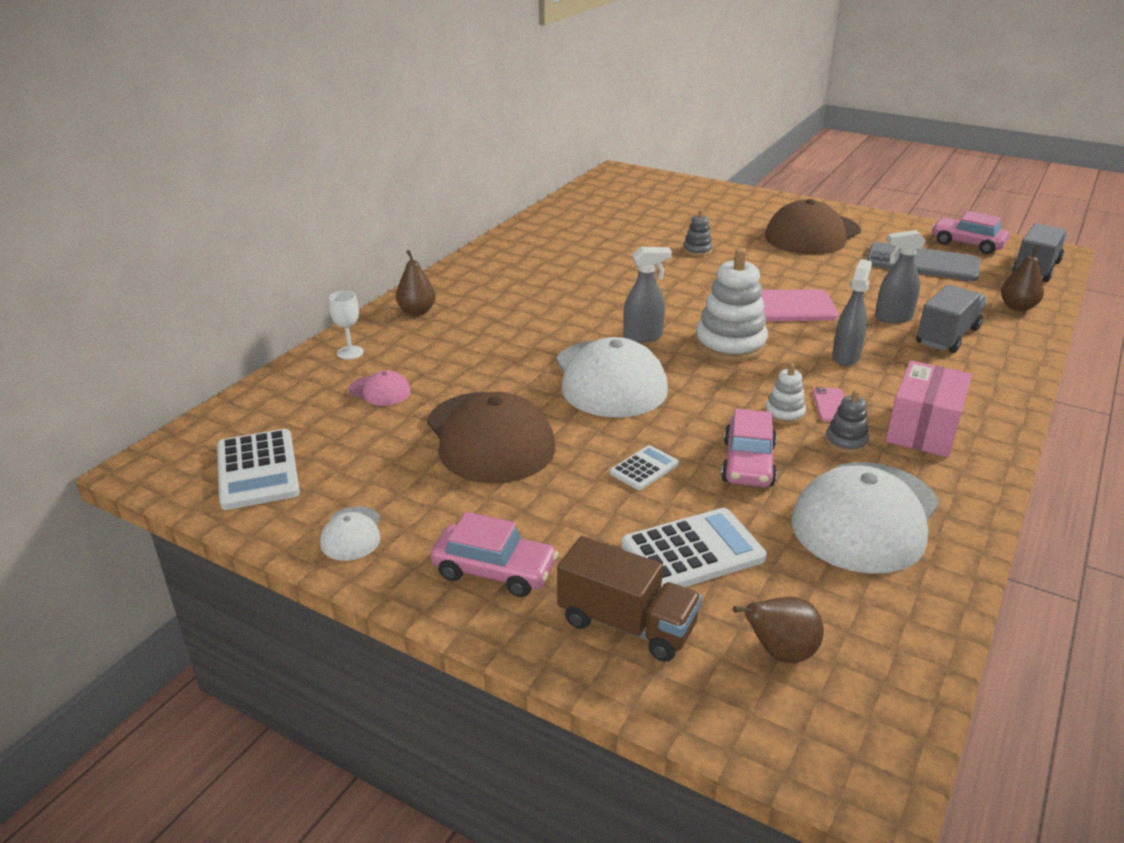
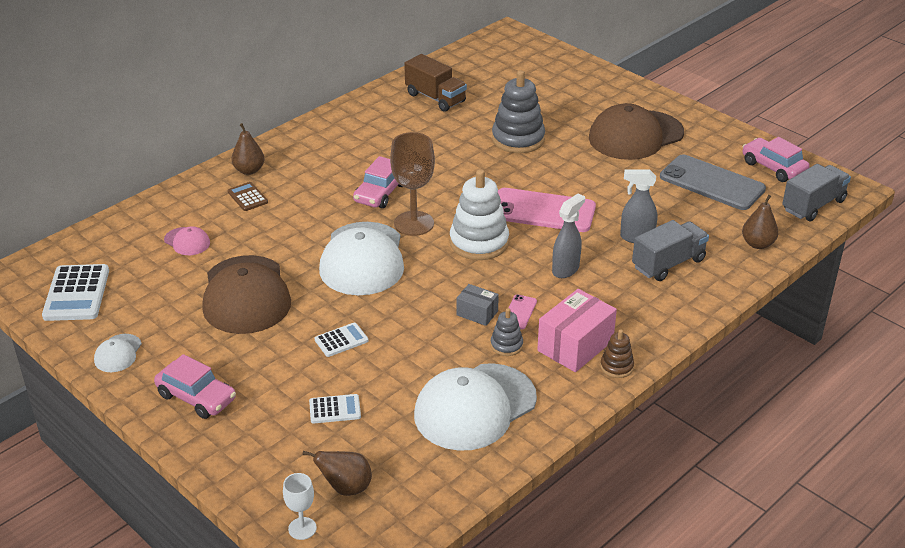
camera: 15 degrees right, 5 degrees up
(350, 352) = (181, 202): white goblet -> white goblet (302, 528)
(430, 337) = (247, 197): none -> brown calculator
(626, 624) = (260, 450): brown truck -> brown truck (435, 98)
(643, 337) = (414, 223): grey spray bottle -> brown goblet
(693, 552) = (335, 409): white calculator -> white calculator, size x0.56
(697, 250) = (518, 139): grey stacking toy -> grey stacking toy, size x2.01
(748, 463) = (419, 350): pink car -> pink car (380, 193)
(784, 414) = (477, 313): white stacking toy -> grey box
(988, 444) = (616, 367): none -> brown stacking toy

